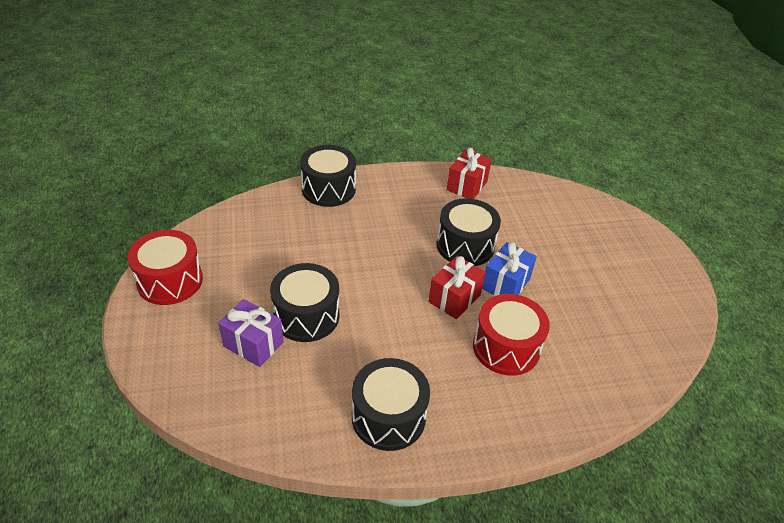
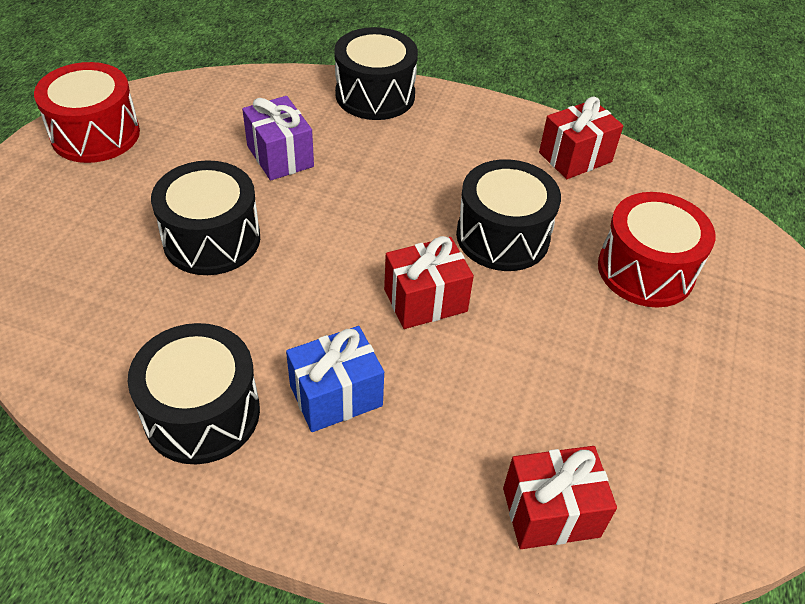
camera: 30 degrees right, 5 degrees up
(253, 344) = (121, 246): purple gift -> purple gift (280, 156)
(505, 284) = (519, 312): blue gift -> blue gift (336, 395)
(506, 347) = (443, 400): red drum -> red drum (645, 270)
(597, 378) = (551, 512): none -> red gift

